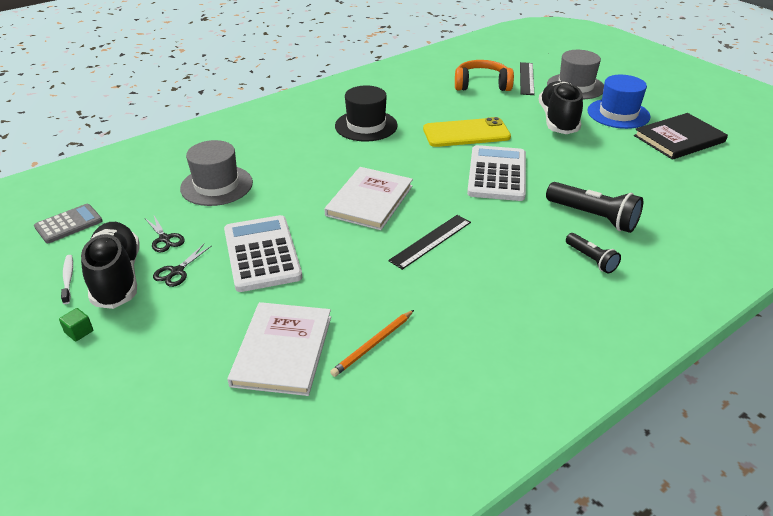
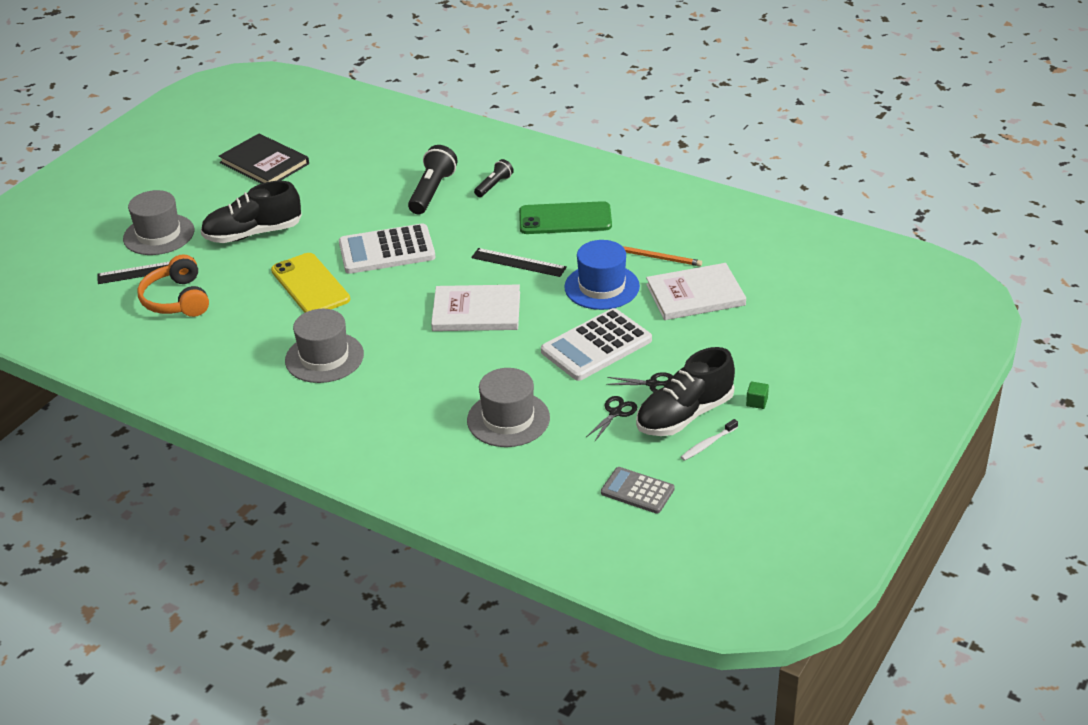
camera: 110 degrees left, 0 degrees up
(366, 126) = (324, 357): black hat -> grey hat
(496, 293) = (565, 219): none -> green phone
(618, 114) = (221, 200): blue hat -> blue hat (602, 287)

